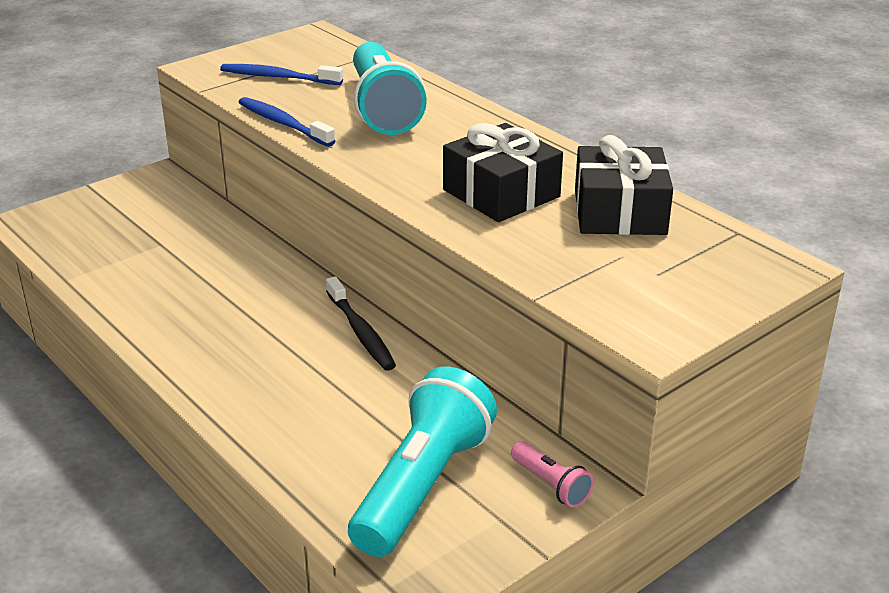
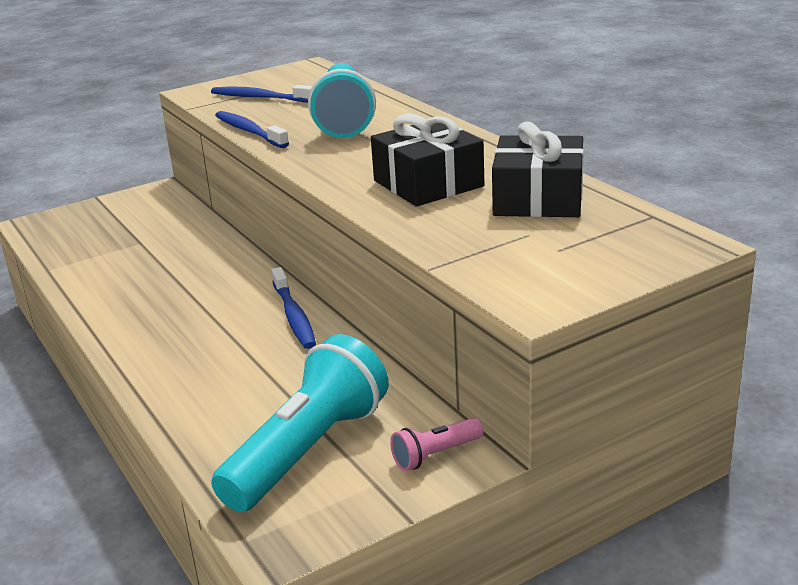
camera: 10 degrees right, 5 degrees down
(361, 332) = (294, 316): black toothbrush -> blue toothbrush
(551, 485) = (435, 455): pink flashlight -> pink flashlight turned 90 degrees clockwise

